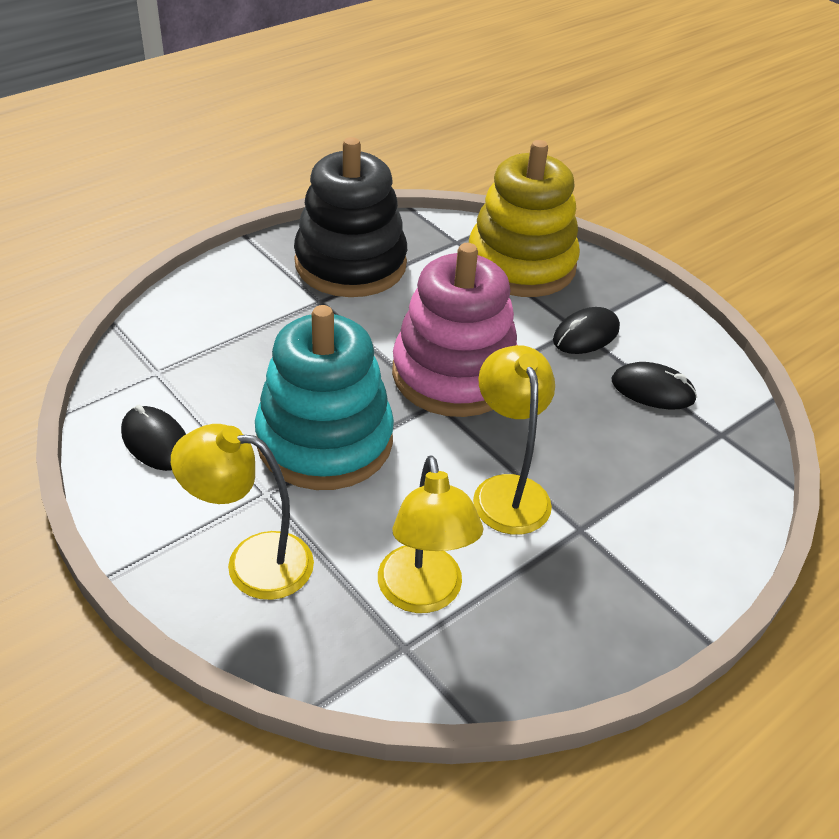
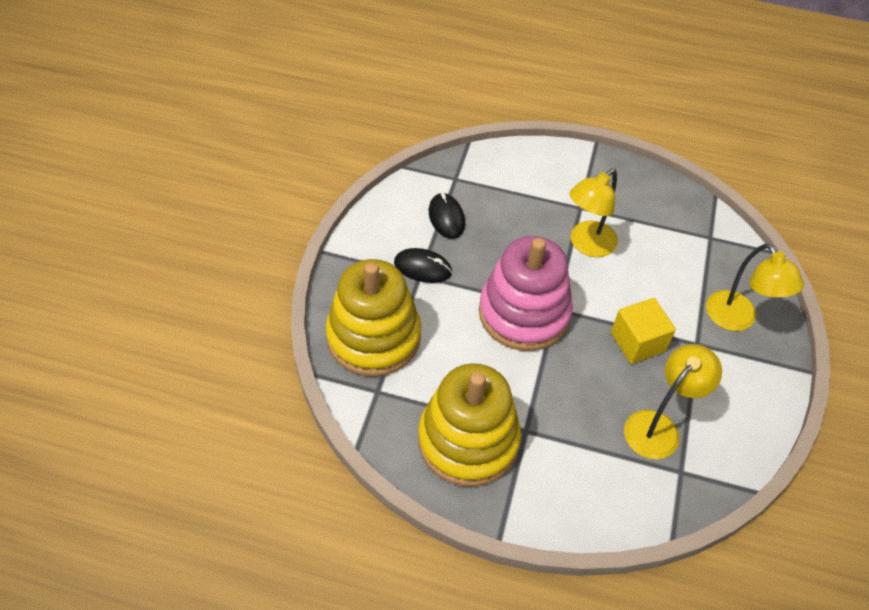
camera: 125 degrees left, 10 degrees up
(156, 442) = (725, 422): black mouse -> none
(324, 440) = (637, 342): turquoise stacking toy -> yellow cube
(350, 264) = (468, 440): black stacking toy -> yellow stacking toy
(423, 595) = (680, 245): yellow lamp -> yellow lamp (658, 426)

